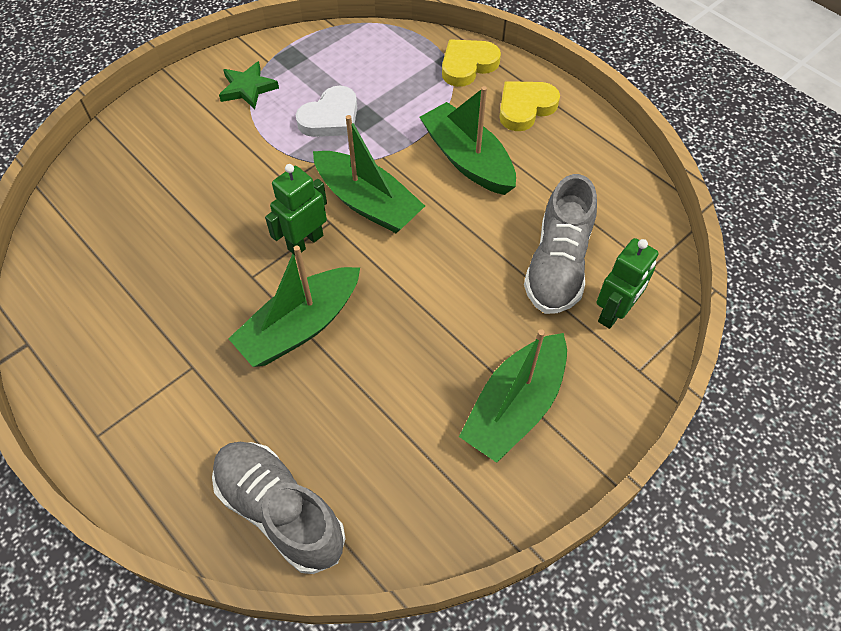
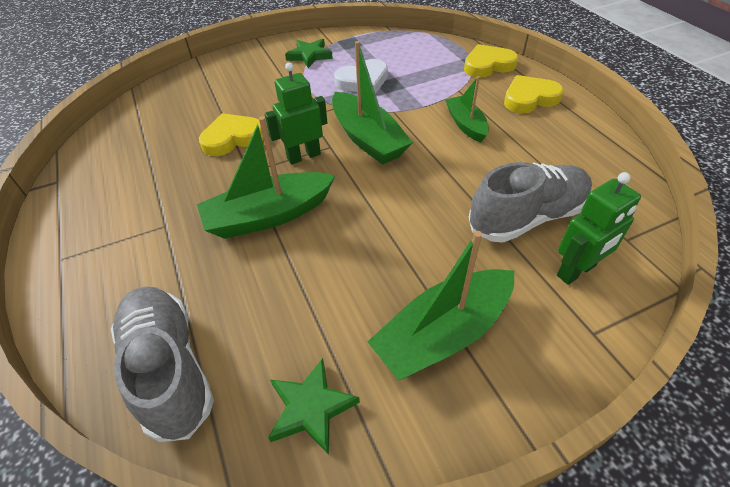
camera: 20 degrees right, 10 degrees down
(210, 235) = (232, 138): none -> yellow heart
(425, 506) = (311, 408): none -> green star
(467, 160) = (466, 125): green boat -> green boat, size x0.61
(557, 265) = (526, 217): grey shoe -> grey shoe turned 150 degrees counterclockwise

